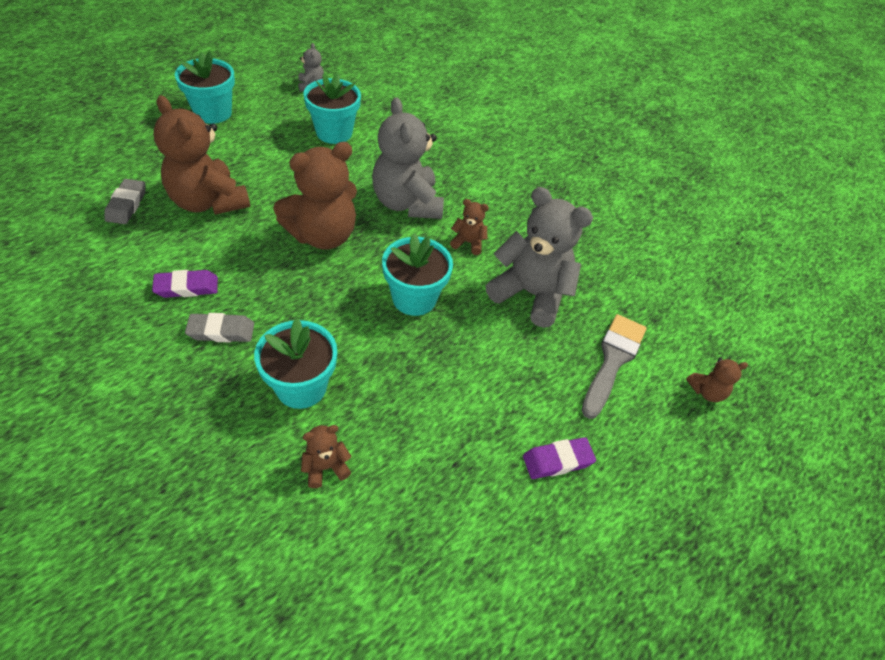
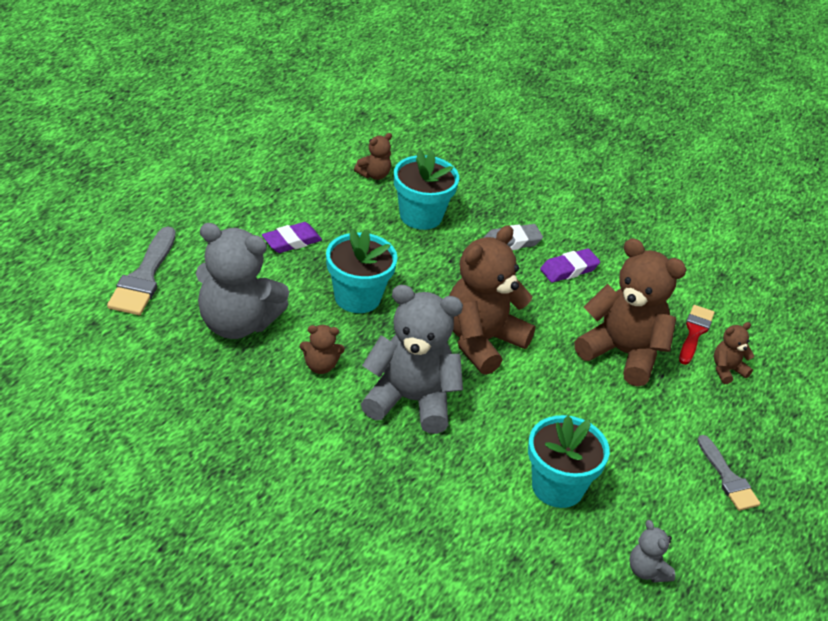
camera: 165 degrees right, 10 degrees down
(127, 205) = (694, 332): grey eraser -> red brush
(213, 113) = (727, 478): turquoise flower pot -> grey brush
(407, 203) = (410, 400): grey teddy bear -> grey teddy bear turned 45 degrees counterclockwise
(557, 460) = (194, 201): purple eraser -> purple eraser (291, 241)
(706, 391) = (48, 267): brown teddy bear -> brown teddy bear (727, 370)

